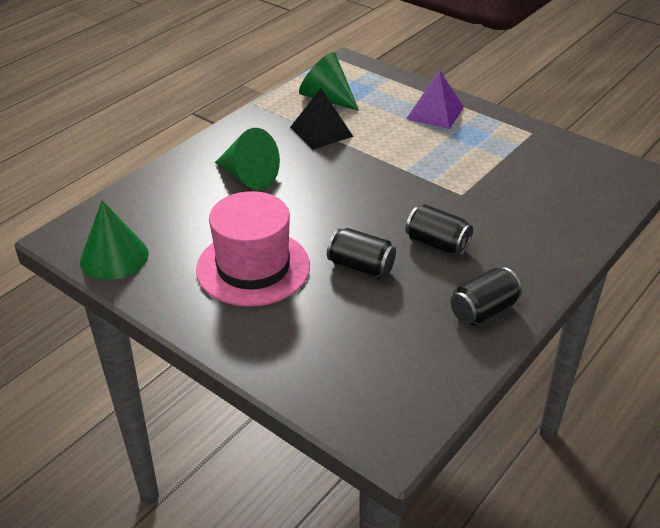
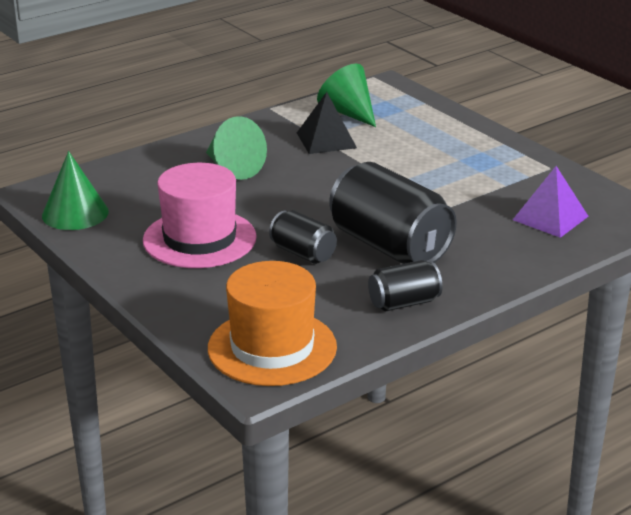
camera: 15 degrees right, 10 degrees down
(385, 392) = (272, 347): none -> orange hat
(435, 113) = (456, 138): purple pyramid -> purple pyramid (550, 218)
(437, 245) = (390, 246): black can -> black can, size x1.91

